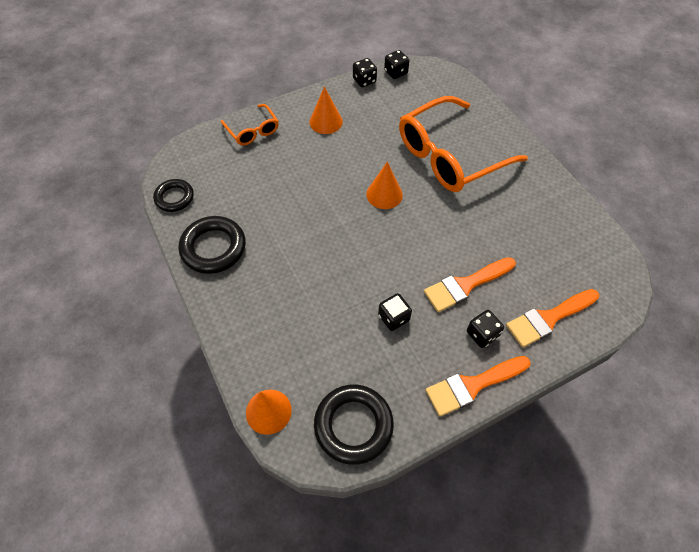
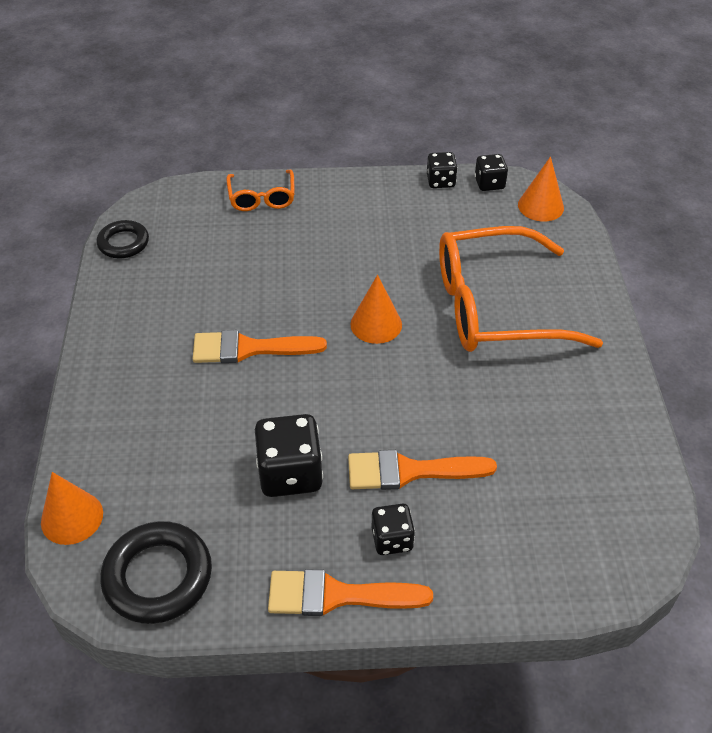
camera: 25 degrees right, 10 degrees down
(213, 248) = (130, 313): black ring -> none
(326, 122) = (358, 215): orange cone -> orange cone (540, 206)
(393, 318) = (290, 473): black dice -> black dice, size x1.69
(548, 318) = (498, 557): orange brush -> orange brush (250, 348)

